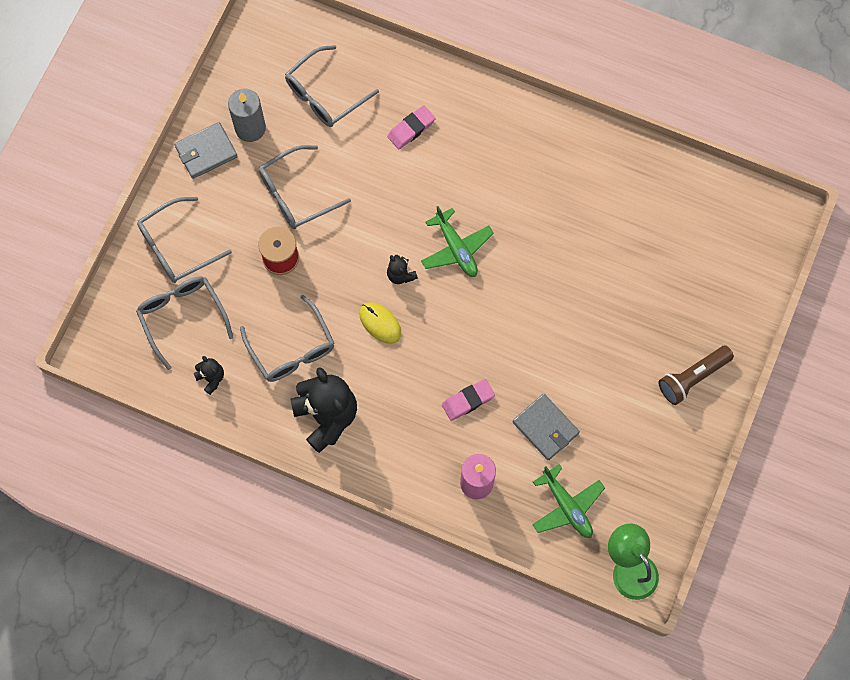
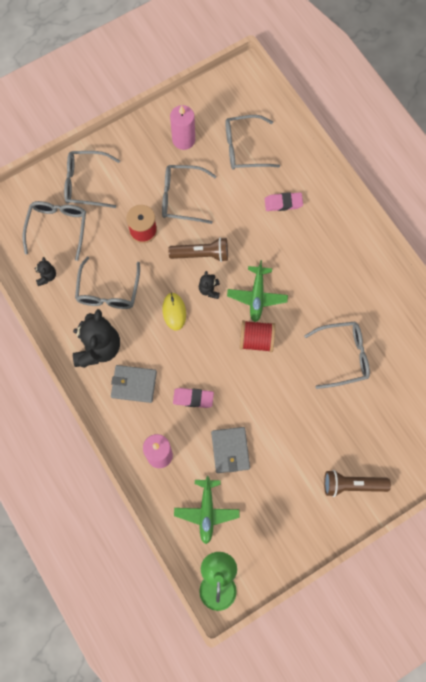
camera: 35 degrees right, 0 degrees up
(206, 152) = (146, 137): grey wallet -> grey wallet (134, 384)
(250, 128) = (183, 140): grey candle -> pink candle
(364, 242) = (201, 254): none -> brown flashlight
(489, 295) = (256, 340): none -> red spool
(590, 252) = (343, 356): none -> grey glasses

